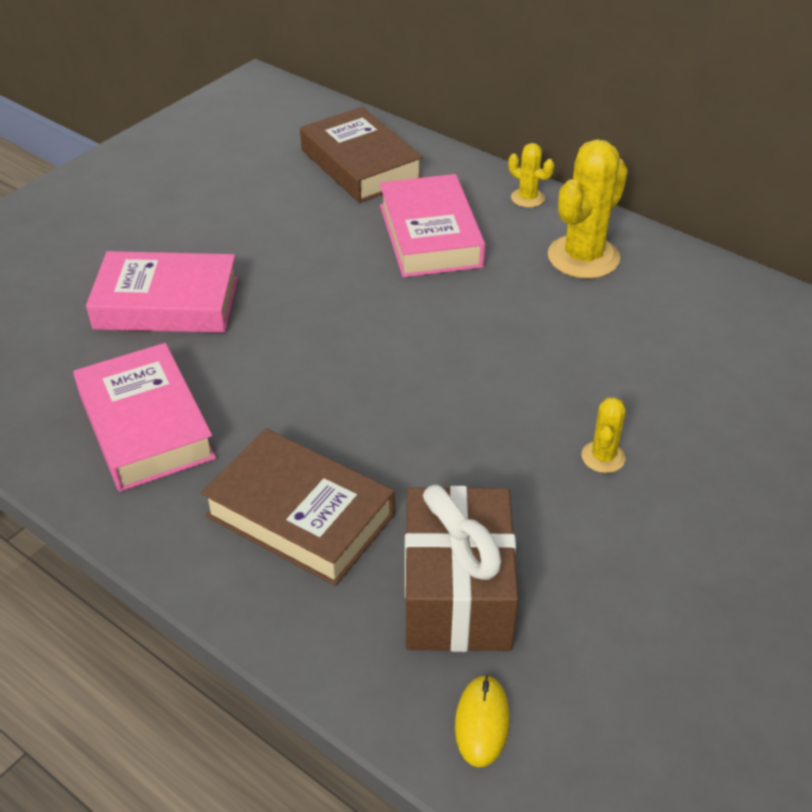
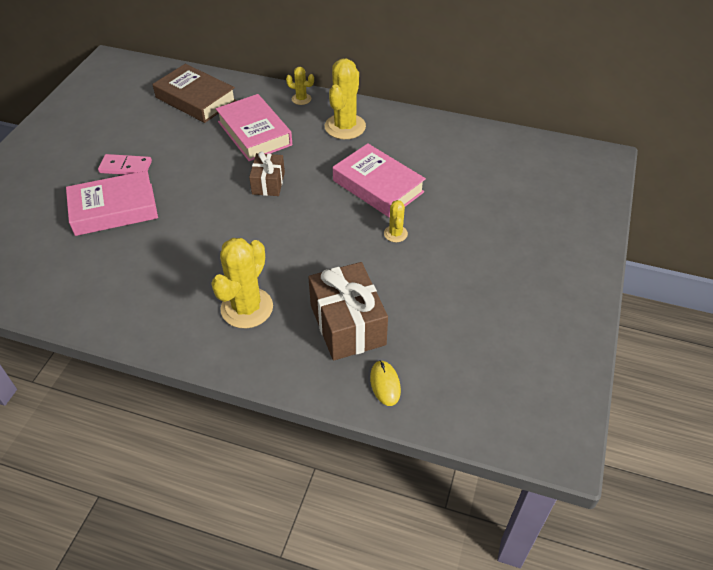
camera: 20 degrees left, 5 degrees up
(146, 426) = (135, 283): pink book -> pink book (378, 186)
(212, 243) = (125, 167): none -> pink domino
(300, 515) = (247, 308): brown book -> yellow cactus
(420, 319) = (268, 183): none -> brown gift

